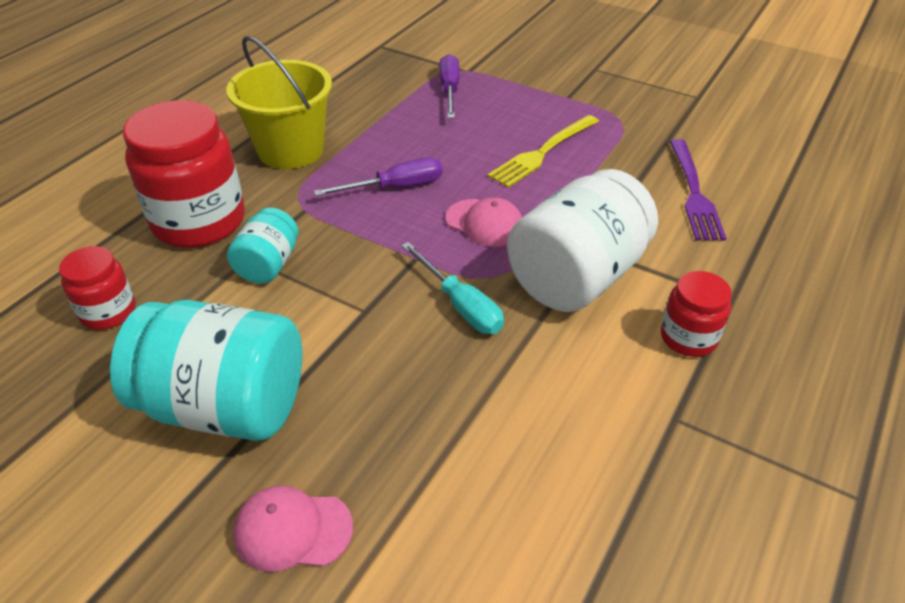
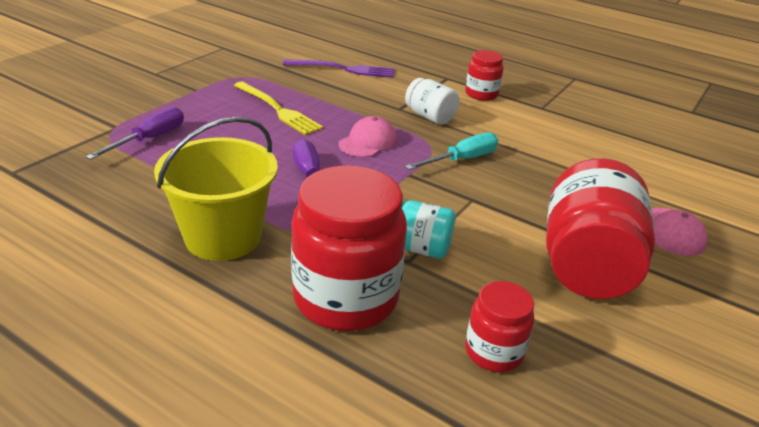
camera: 90 degrees left, 10 degrees down
(225, 405) = (586, 265): turquoise jar -> red jar
(449, 90) = (150, 139): purple screwdriver -> purple screwdriver turned 120 degrees clockwise
(577, 277) = (430, 117): white jar -> white jar, size x0.52

